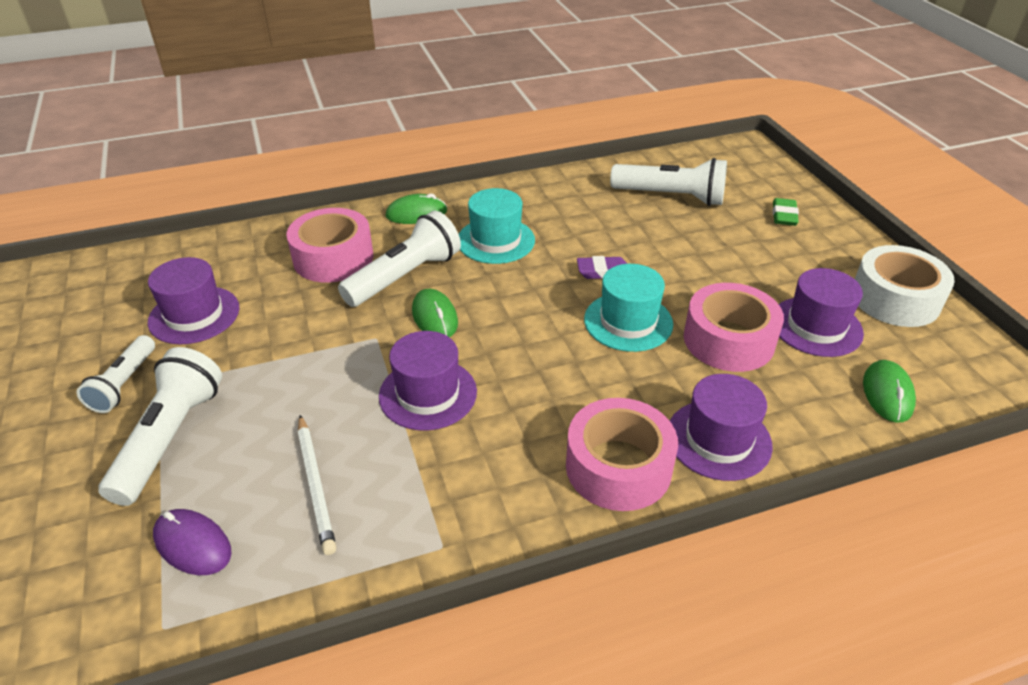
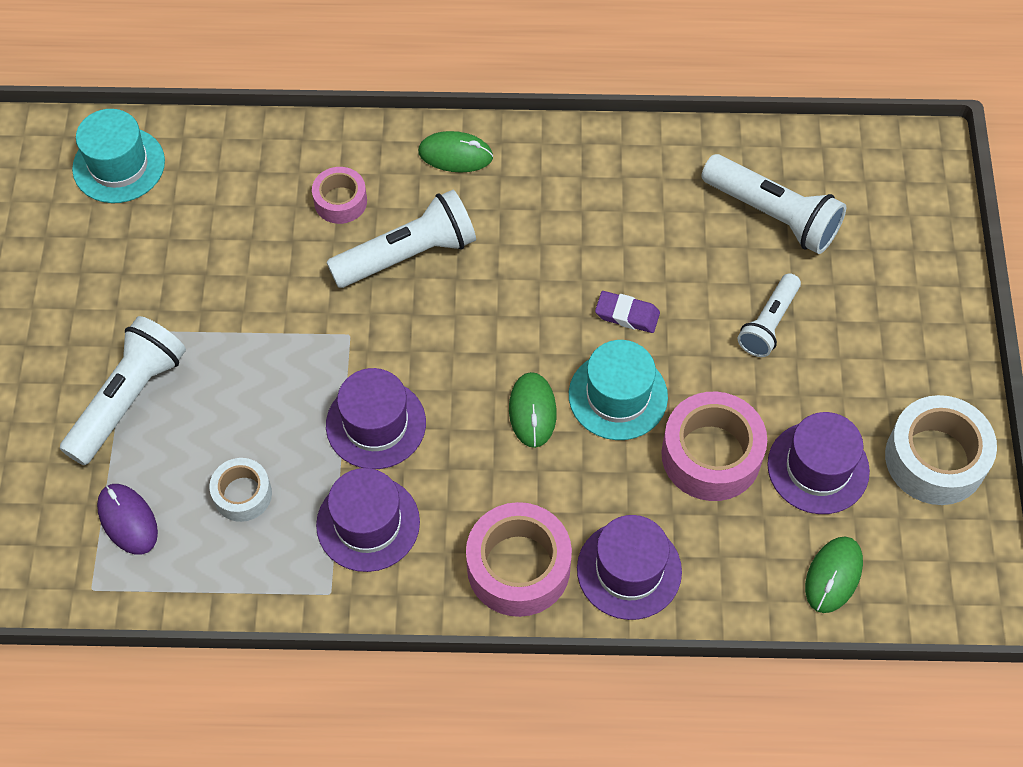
camera: 20 degrees right, 20 degrees up
(124, 384) = (98, 318): white flashlight -> white flashlight (768, 323)
(194, 315) = (178, 244): purple hat -> purple hat (368, 523)
(315, 485) = (242, 494): white pencil -> white tape
(333, 258) = (340, 201): pink tape -> pink tape, size x0.58
(435, 317) = (418, 325): green mouse -> green mouse (532, 411)
(496, 240) = (528, 228): turquoise hat -> turquoise hat (119, 165)
(784, 215) = (893, 290): green eraser -> none

